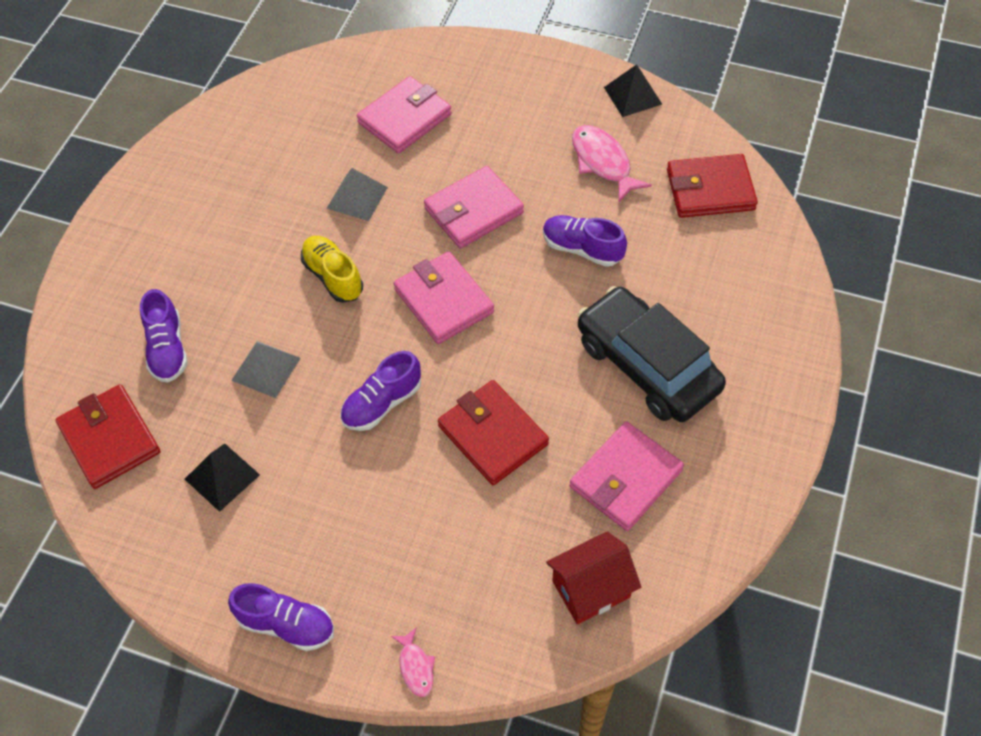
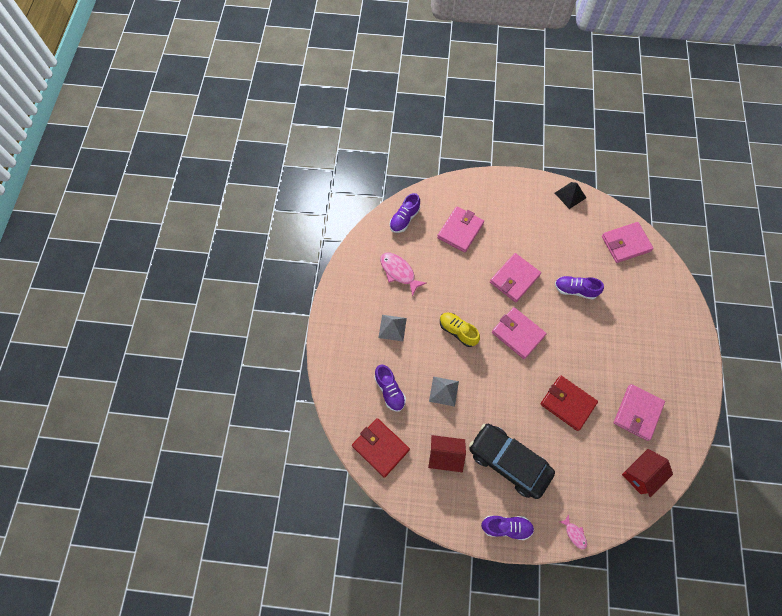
camera: 15 degrees left, 10 degrees up
(222, 476) = (445, 455): black pyramid -> red house
(357, 197) = (453, 282): grey pyramid -> grey pyramid (392, 327)
(382, 403) = (508, 398): purple shoe -> purple shoe (404, 219)
(603, 162) = (568, 238): pink fish -> pink fish (399, 272)
(647, 365) = (627, 349): black car -> black car (508, 462)
(710, 190) = (625, 243): red wallet -> pink wallet

